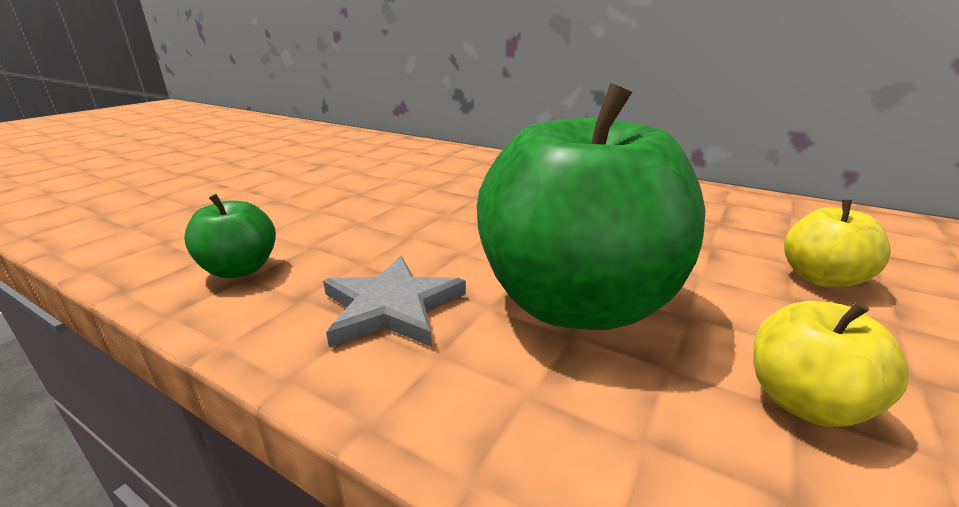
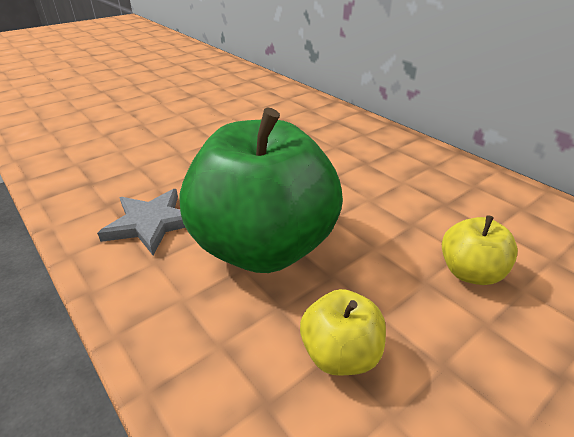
camera: 20 degrees right, 10 degrees up
(240, 269) = (88, 177): green apple -> none

